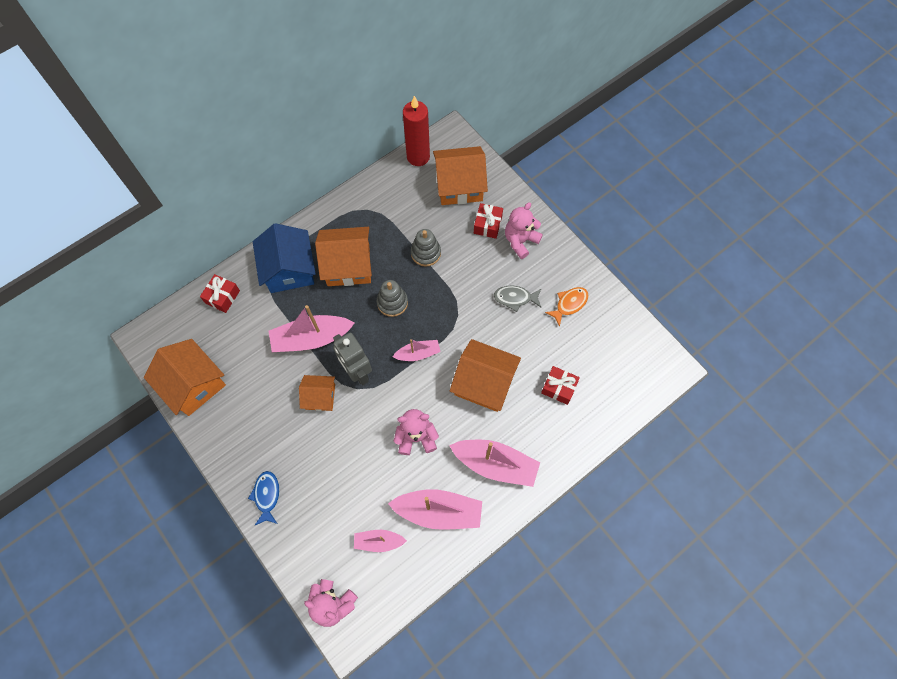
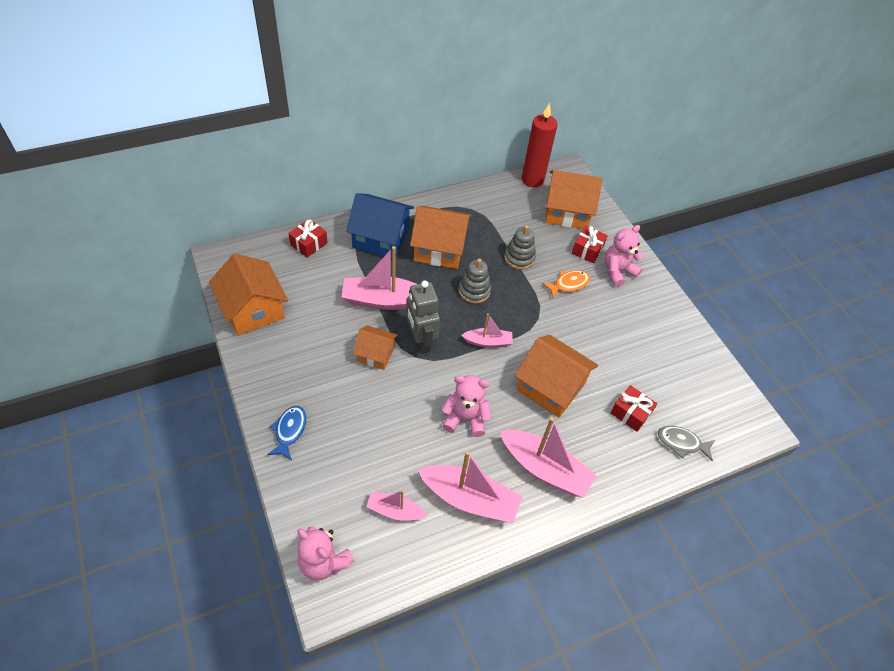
camera: 10 degrees right, 15 degrees down
(289, 269) = (381, 238): blue house -> blue house turned 75 degrees counterclockwise
(515, 298) = (601, 319): grey fish -> grey fish (681, 443)
(569, 304) = (657, 339): orange fish -> orange fish (568, 284)

